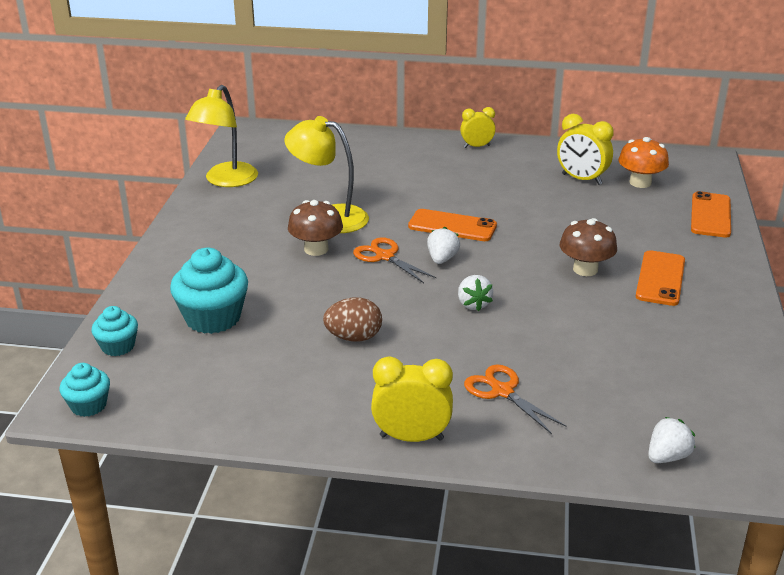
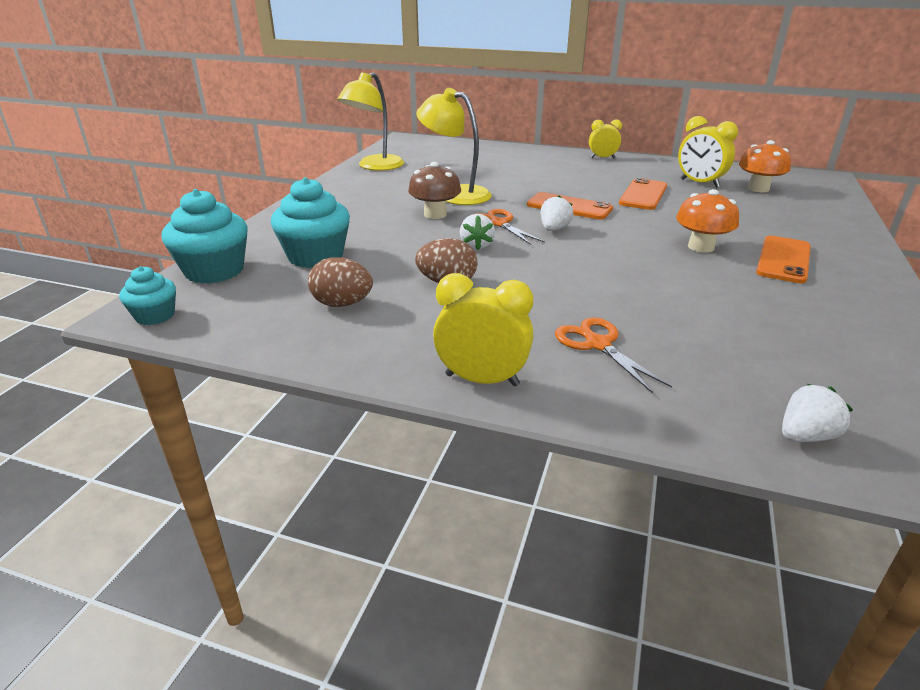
camera: 10 degrees right, 0 degrees up
(118, 346) = (214, 271): turquoise cupcake -> turquoise cupcake, size x1.75
(262, 373) = (342, 304): none -> brown egg
(473, 304) = (578, 265): white strawberry -> white strawberry (476, 246)
(585, 269) = (701, 247): brown mushroom -> orange mushroom
(710, 215) = (834, 215): orange phone -> orange phone (643, 195)

